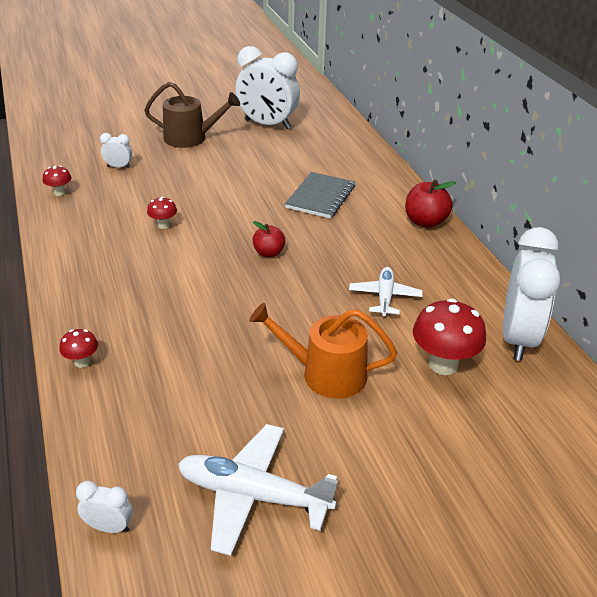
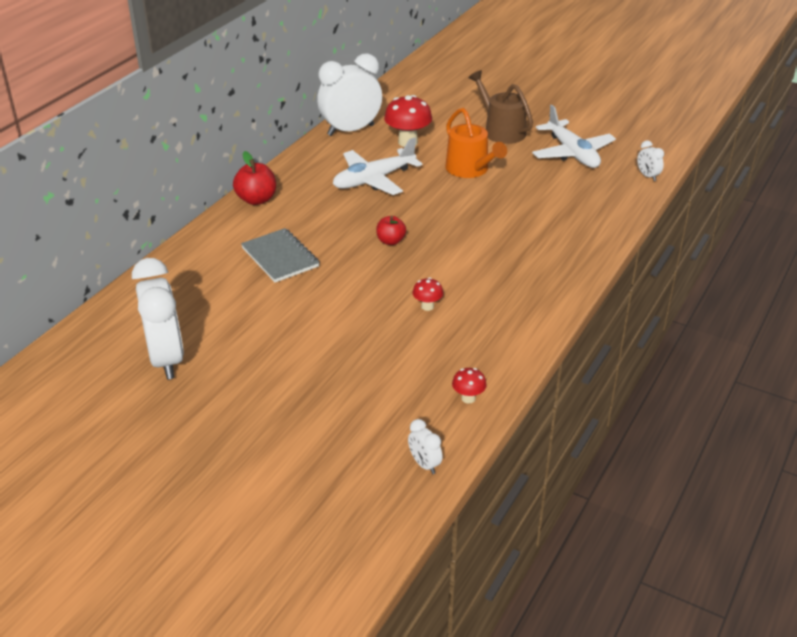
camera: 130 degrees left, 0 degrees up
(82, 362) = (594, 245): red mushroom -> none
(118, 167) = (378, 397): white clock -> white clock (424, 464)
(190, 138) = (260, 391): brown watering can -> brown watering can (501, 131)
(320, 197) = (280, 257): grey notebook -> grey notebook turned 75 degrees clockwise
(385, 297) = (373, 180): white plane -> white plane, size x1.63

